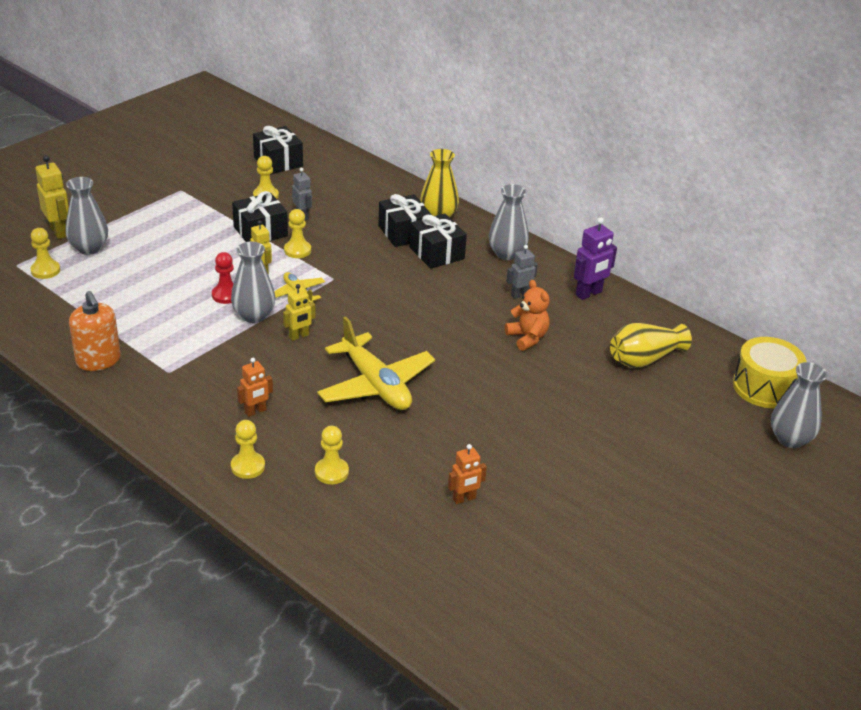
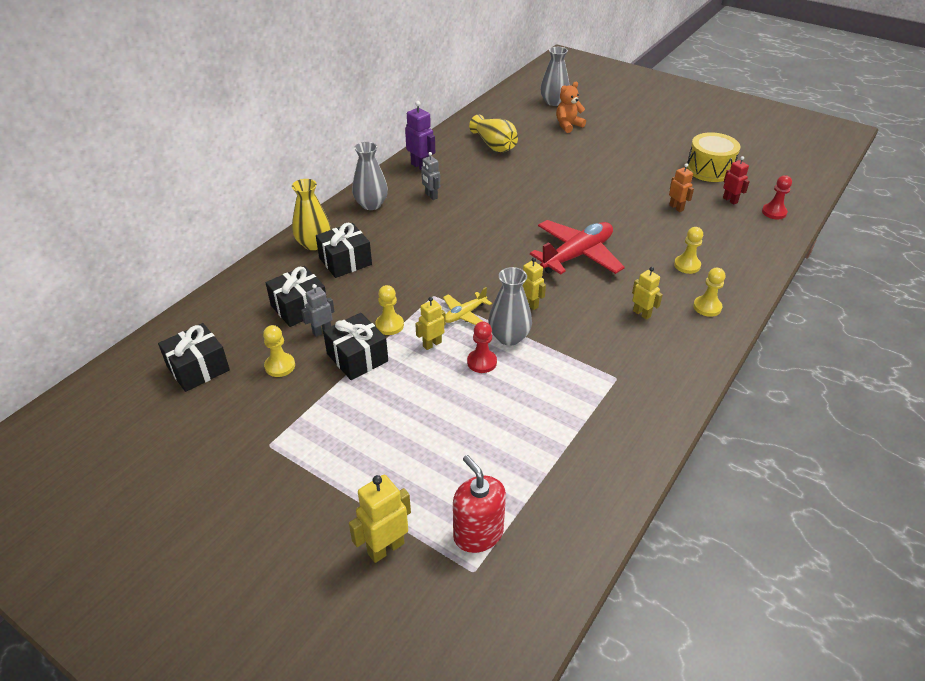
camera: 95 degrees left, 5 degrees up
(45, 270) = (478, 533): yellow pawn -> red soap dispenser
(89, 248) = (419, 502): grey vase -> none
(98, 360) = (623, 434): orange soap dispenser -> none
(255, 411) = (642, 313): orange robot -> yellow robot
(376, 385) = (577, 255): yellow plane -> red plane
(435, 605) = (774, 212): none -> red pawn
(437, 253) = (377, 240): black gift -> black gift (299, 307)
(476, 564) = (730, 200): none -> red robot
(527, 338) = (487, 190): orange teddy bear -> orange teddy bear (568, 125)
(764, 387) = (507, 107): yellow drum -> yellow drum (709, 169)

